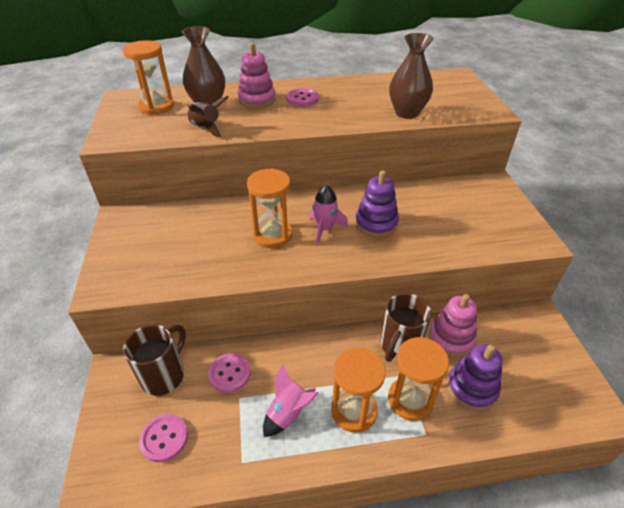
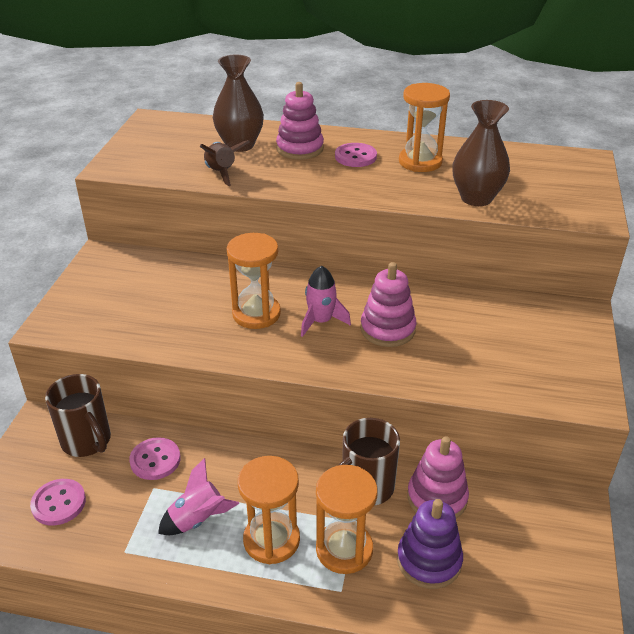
camera: 20 degrees right, 5 degrees down
(156, 106) = (182, 138): orange hourglass -> orange hourglass (420, 162)
(164, 375) = (87, 441): brown mug -> brown mug turned 90 degrees clockwise
(376, 223) = (387, 329): purple stacking toy -> pink stacking toy

